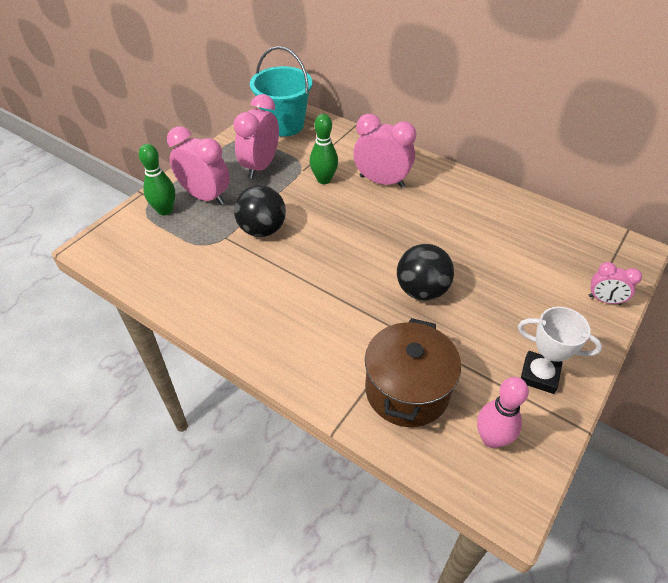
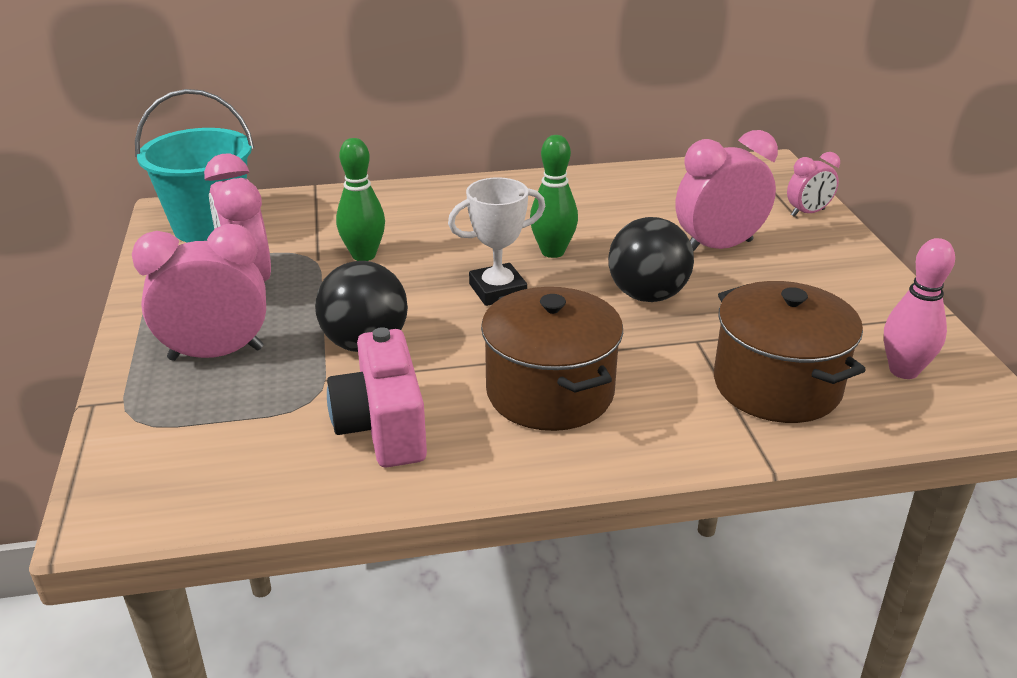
camera: 45 degrees left, 15 degrees down
(165, 210) = (172, 402): green bowling pin -> green bowling pin (552, 252)
(214, 277) = (382, 427): none -> pink camera
(299, 310) = (550, 392): none -> brown pot
(381, 181) = (440, 224): pink clock -> pink clock (718, 247)
(539, 375) = (855, 297): white trophy -> white trophy (497, 290)

